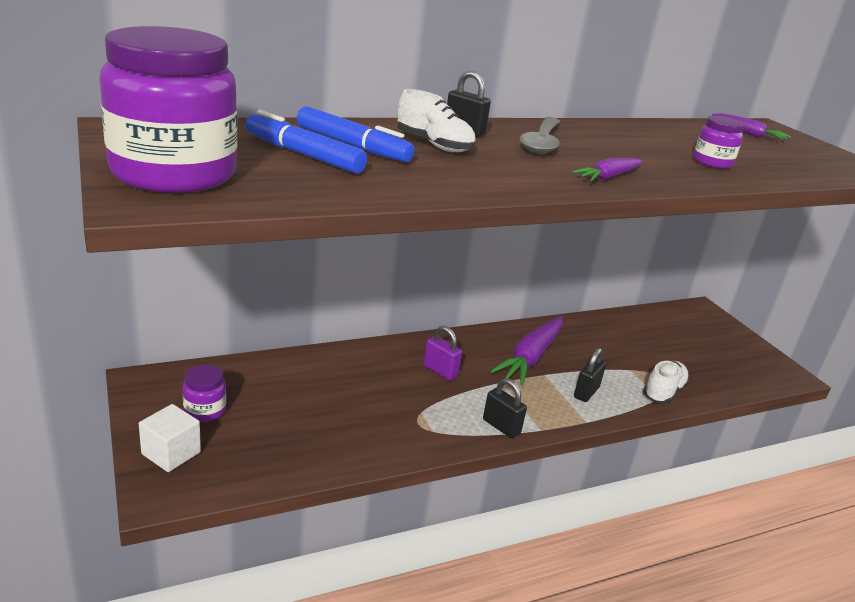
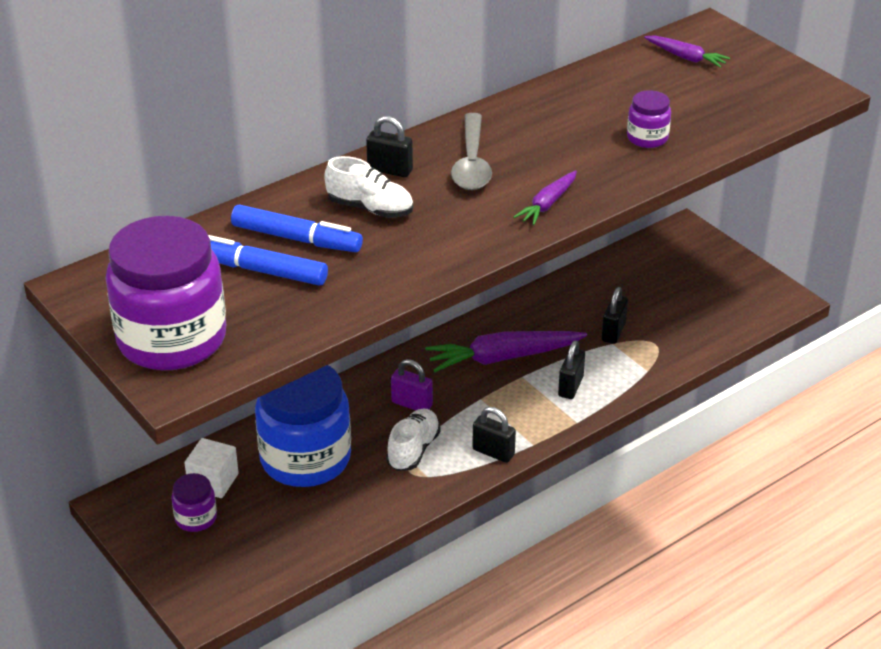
camera: 10 degrees left, 10 degrees up
(171, 453) = (190, 570): white cube -> white cube (213, 481)
(328, 389) = (305, 459): none -> blue jar
(531, 357) = (503, 358): purple carrot -> purple carrot turned 60 degrees clockwise
(632, 362) = (613, 332): none -> black padlock
(663, 392) = (651, 362): white shoe -> white shoe (413, 450)

